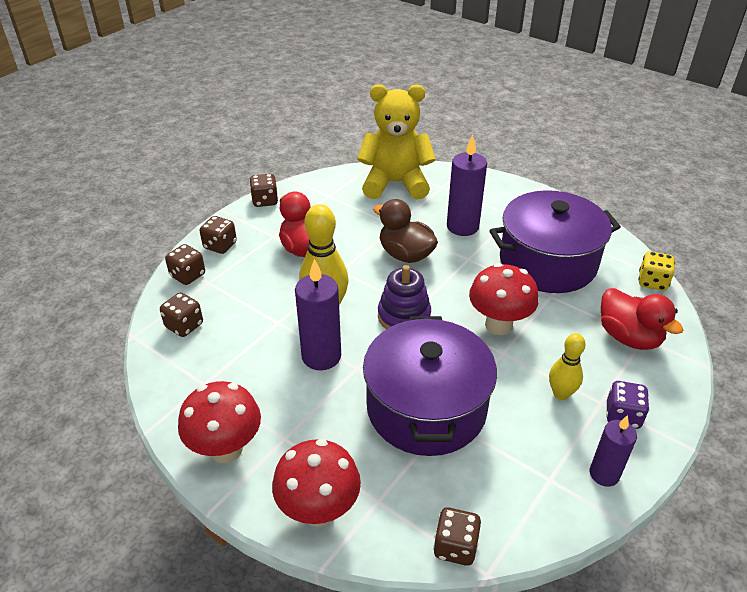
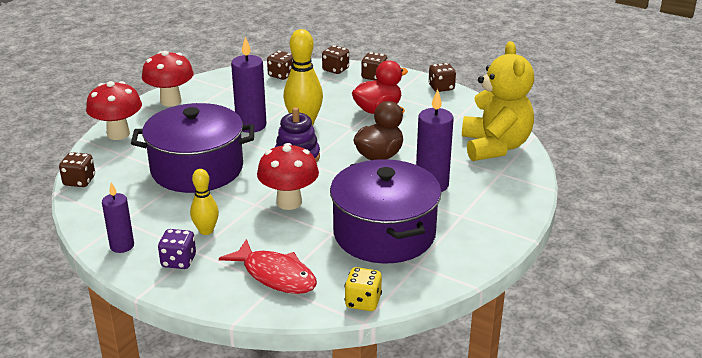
camera: 85 degrees right, 10 degrees down
(628, 337) = (275, 275): red duck -> red fish

